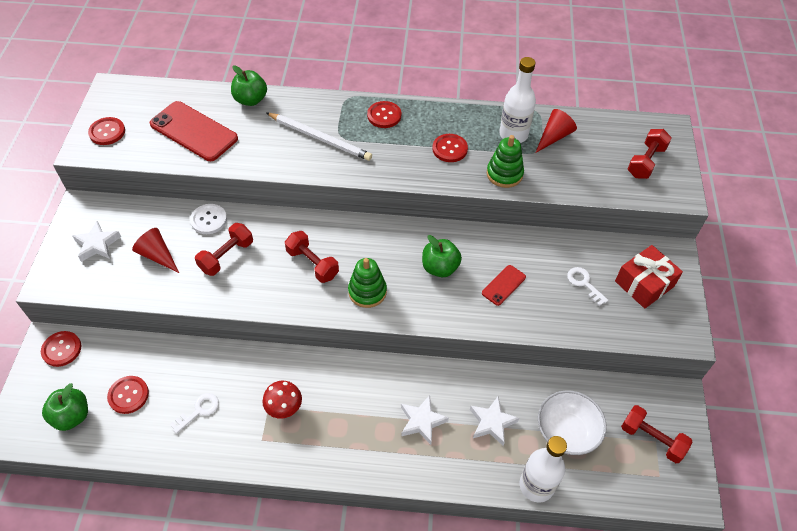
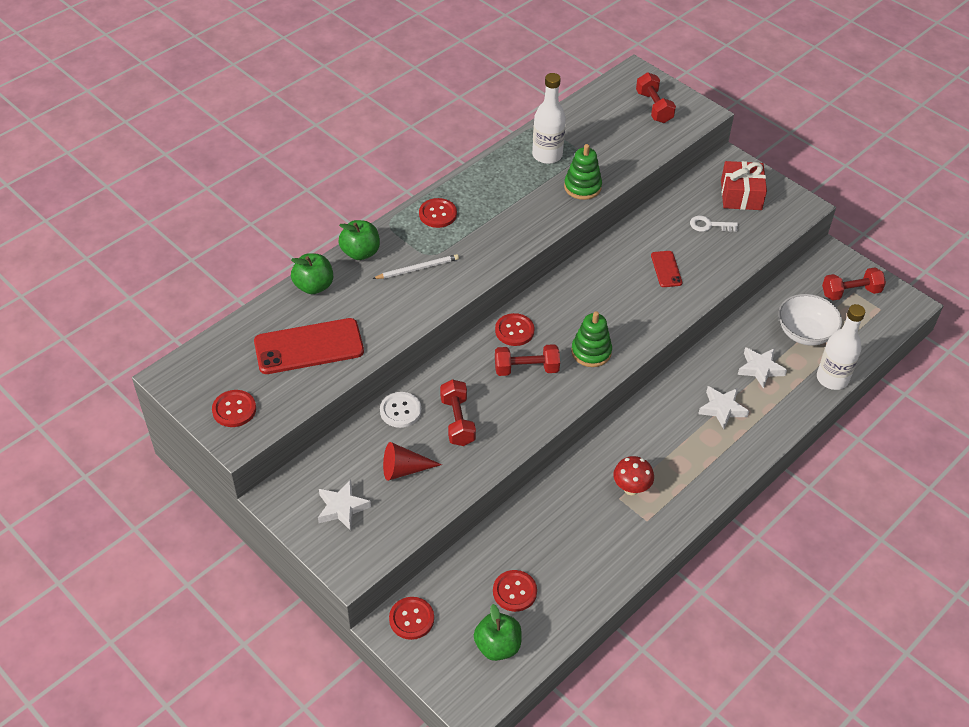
camera: 50 degrees left, 5 degrees down
(199, 410) = (579, 548): white key -> none
(320, 138) = (417, 269): white pencil -> white pencil, size x0.65
(440, 268) = (612, 294): green apple -> green apple (360, 252)
(449, 149) = (521, 200): red button -> red button (514, 331)
(554, 136) = (575, 135): red cone -> none

